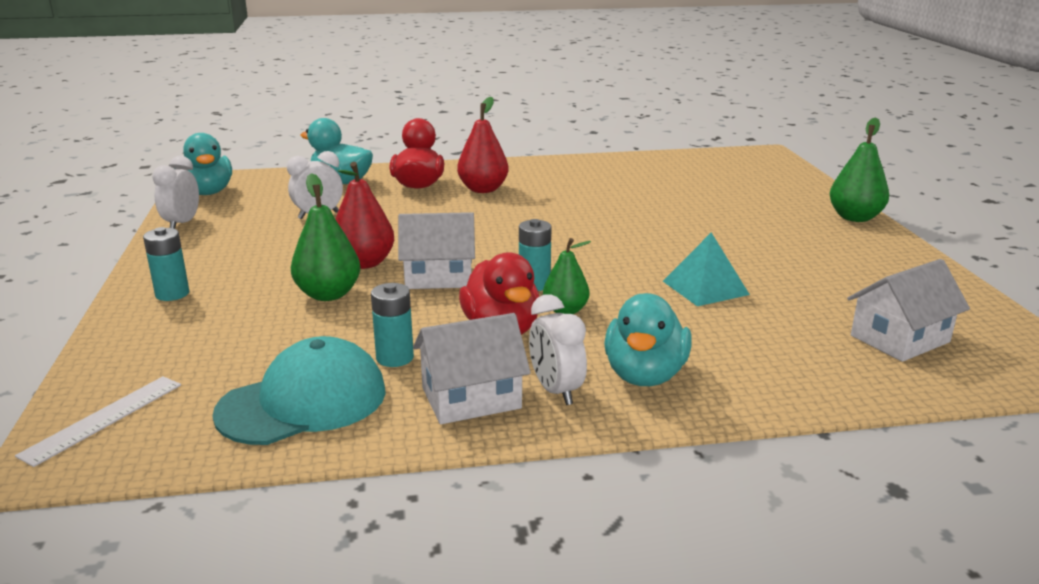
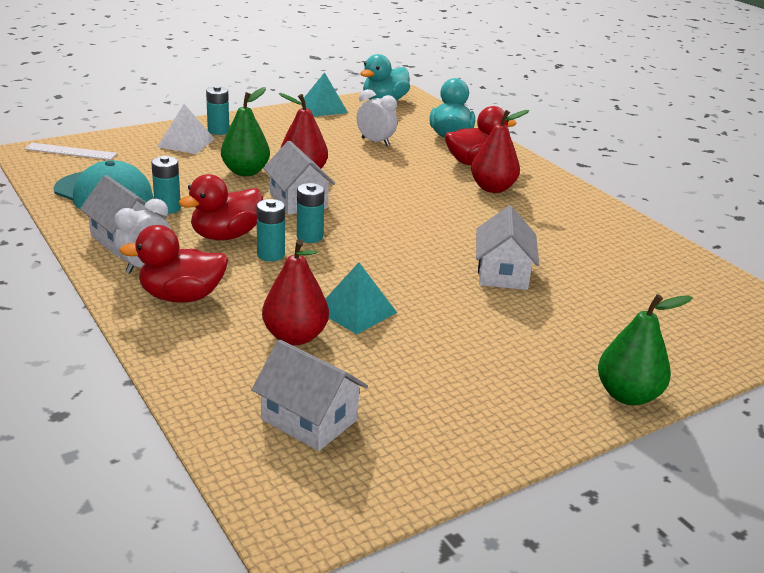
camera: 65 degrees right, 5 degrees up
(182, 224) = (323, 108): white clock -> turquoise pyramid
(186, 320) = (186, 143): none -> white pyramid
(565, 311) = (271, 255): green pear -> turquoise battery
(645, 375) = (181, 297): turquoise duck -> red duck
(654, 218) = (502, 273): none -> white house
(749, 323) = (295, 337): none -> red pear

